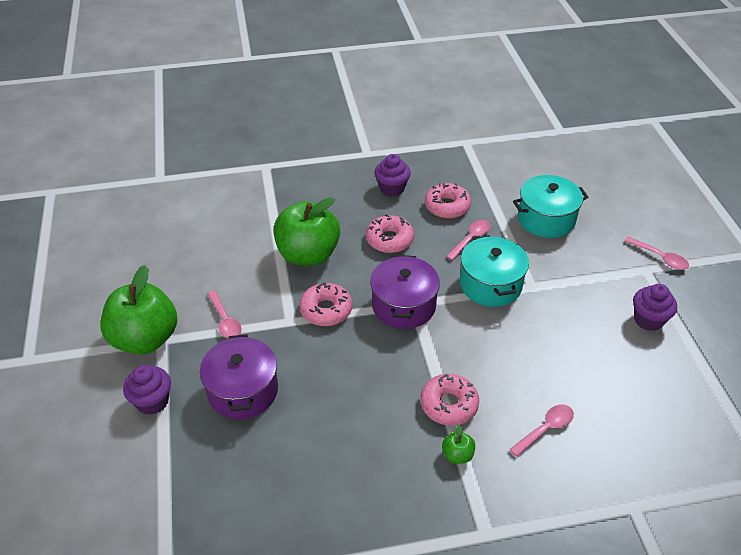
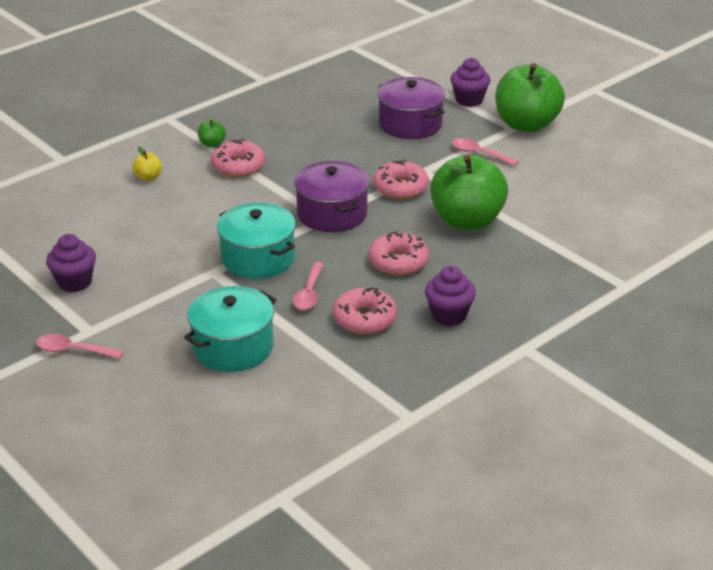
camera: 150 degrees right, 10 degrees down
(546, 429) = (148, 177): pink spoon -> yellow apple

